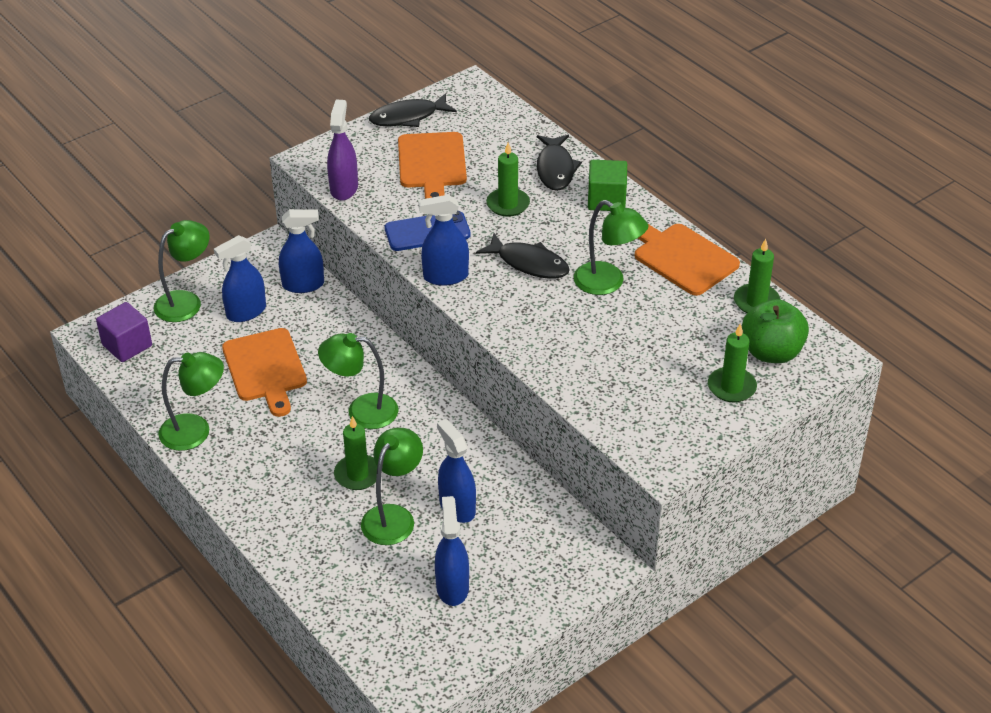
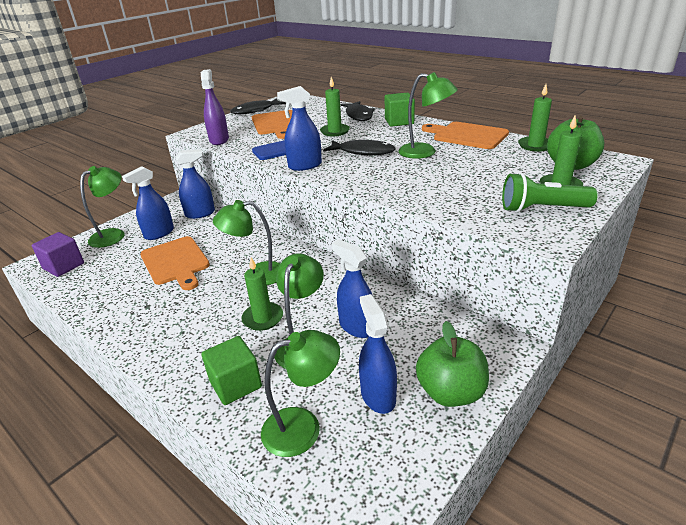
camera: 10 degrees left, 10 degrees down
(196, 431) = (117, 312): green lamp -> green lamp (303, 427)
(317, 546) = (235, 384): none -> green cube
(523, 599) = (450, 392): none -> green apple
(685, 420) = (542, 209): none -> green flashlight

